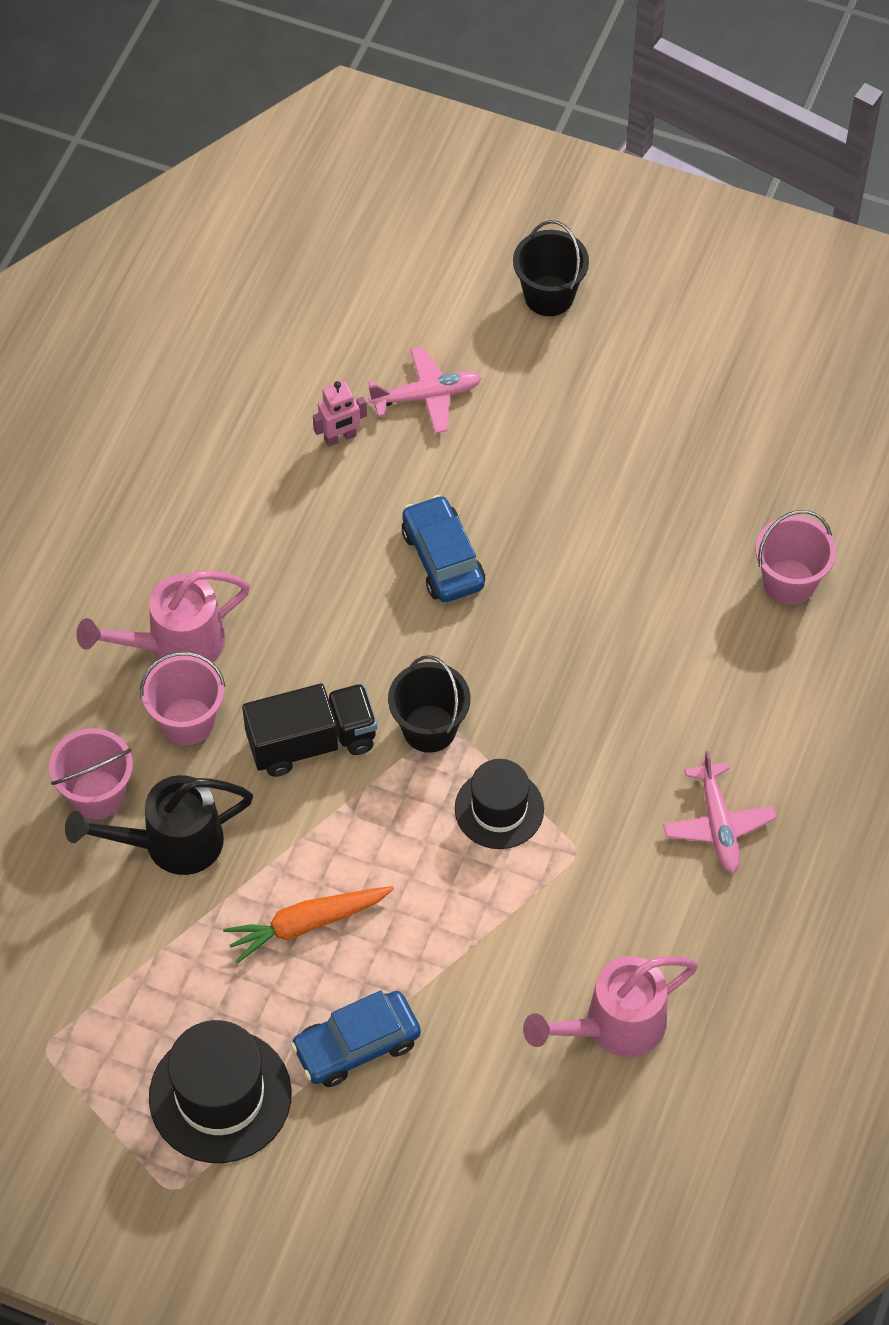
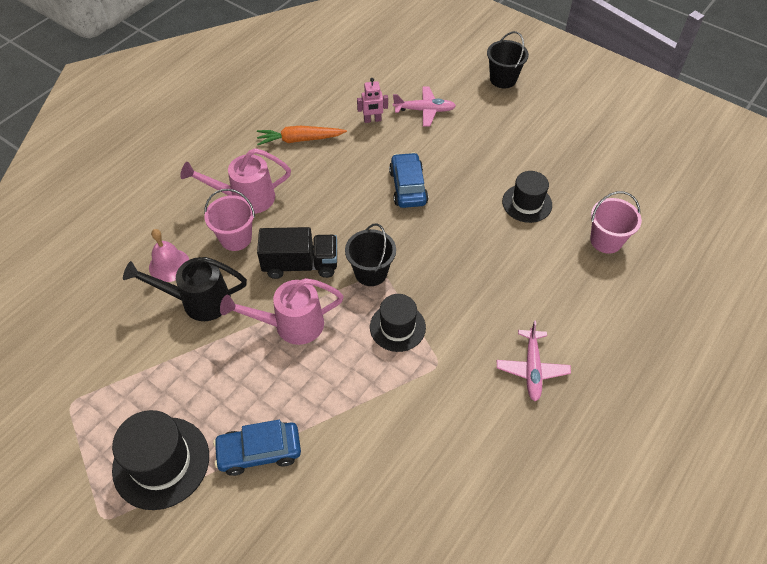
camera: 15 degrees right, 5 degrees down
(97, 795) = (169, 265): pink bucket -> pink bell
(307, 924) = (258, 367): orange carrot -> orange carrot (300, 140)
(615, 1025) = (431, 483): pink watering can -> pink watering can (291, 325)
(648, 543) = (527, 203): none -> black hat

